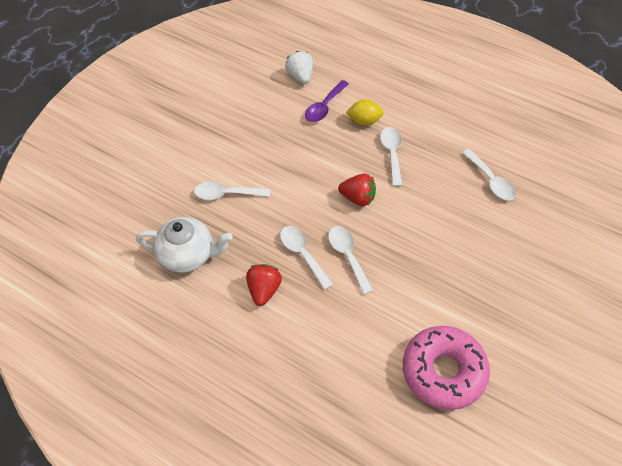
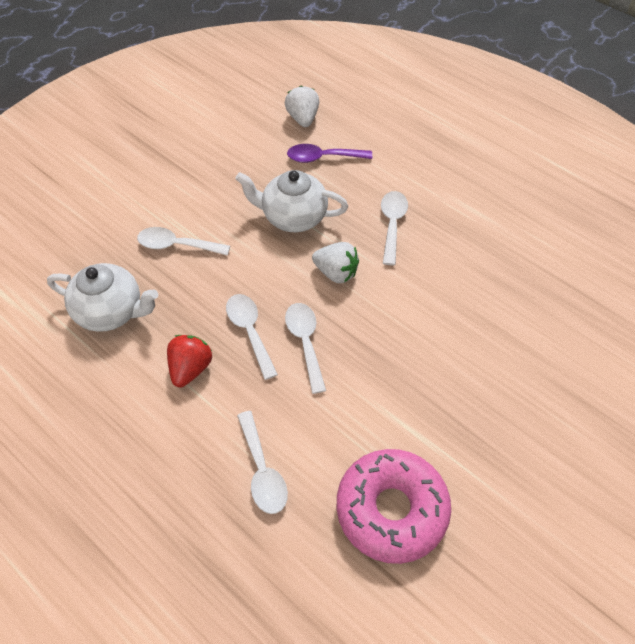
camera: 10 degrees right, 0 degrees up
(313, 158) = (293, 217): none -> white teapot
(324, 107) = (323, 158): purple spoon -> purple spoon turned 45 degrees clockwise
(358, 198) = (336, 273): red strawberry -> white strawberry
(364, 121) = (367, 181): yellow lemon -> none
(490, 181) = (511, 275): white spoon -> white spoon (262, 471)

